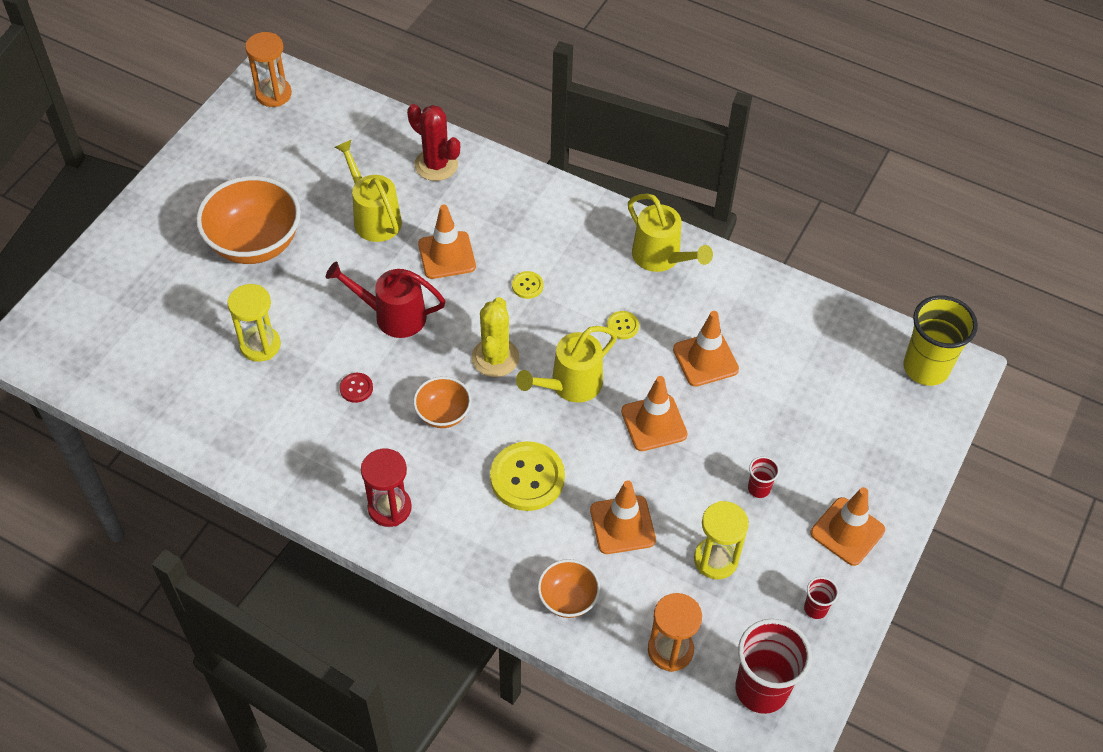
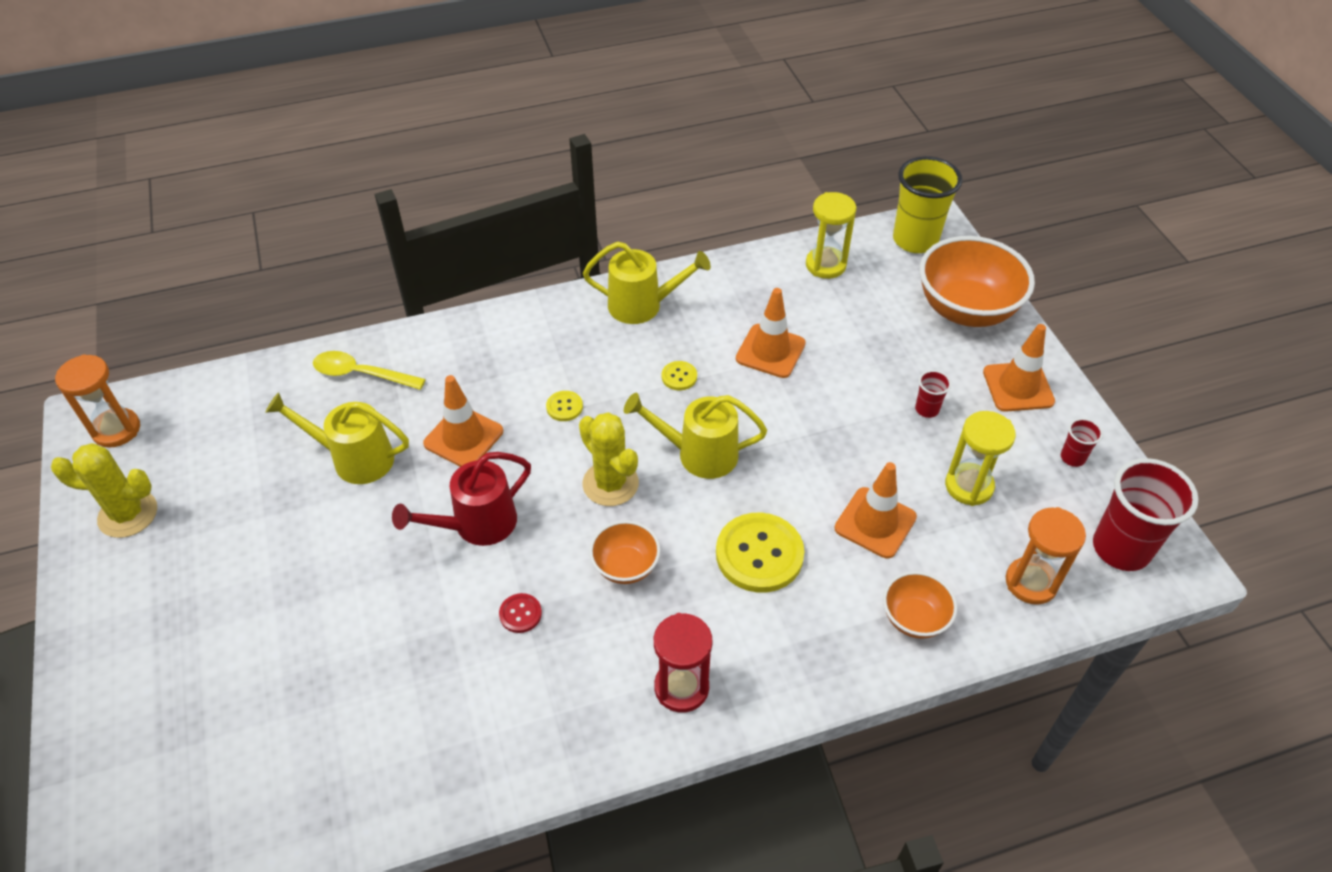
camera: 45 degrees left, 5 degrees down
(229, 153) = (128, 514): none -> yellow cactus
(255, 243) = (258, 572): orange bowl -> orange bowl (966, 309)
(260, 345) = (377, 658): yellow hourglass -> yellow hourglass (825, 265)
(436, 165) = (361, 374): red cactus -> yellow spoon
(570, 385) = (698, 454): yellow watering can -> yellow watering can turned 90 degrees clockwise
(654, 423) = (796, 427): orange traffic cone -> none

